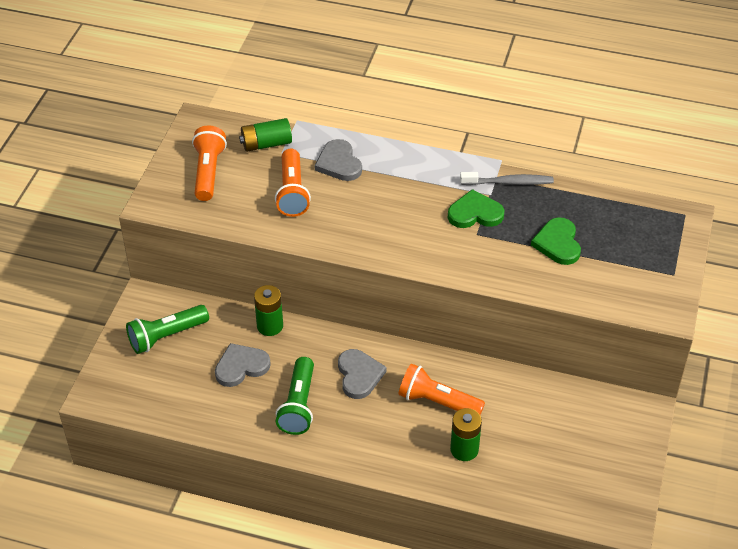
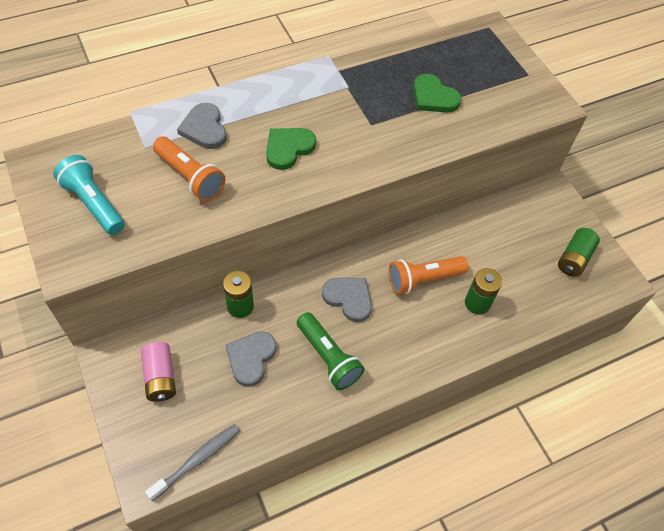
camera: 45 degrees left, 10 degrees up
(166, 336) = (160, 377): green flashlight -> pink battery
(208, 172) = (93, 203): orange flashlight -> turquoise flashlight
(266, 144) = (123, 147): green battery -> green battery (574, 259)
(339, 163) = (204, 128): grey heart -> grey heart turned 45 degrees clockwise
(475, 213) = (353, 108): green heart -> green heart (288, 148)
(509, 182) = (351, 70): grey toothbrush -> grey toothbrush (197, 460)

